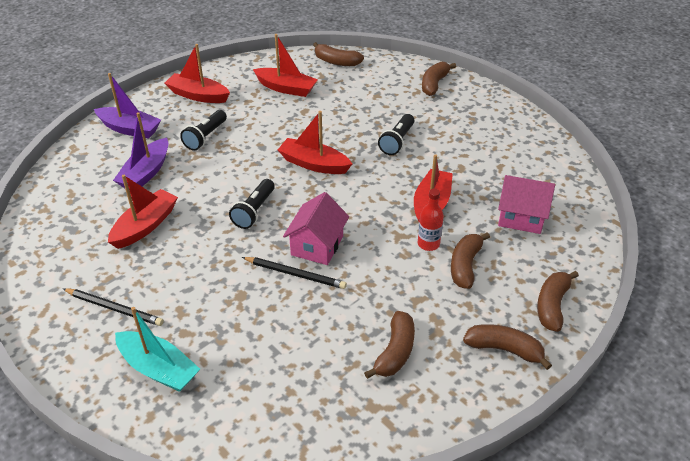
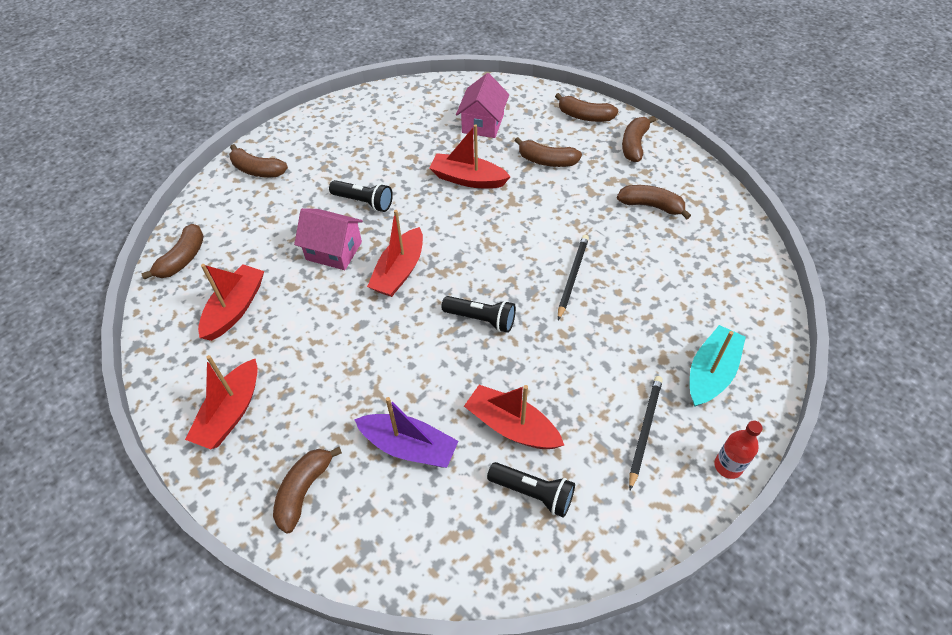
camera: 90 degrees left, 10 degrees up
(130, 129) = (304, 491): purple boat -> brown banana
(205, 137) = (335, 388): black flashlight -> black flashlight (533, 493)
(317, 245) = (531, 262): pink house -> pink house (334, 251)
(428, 244) = (521, 182): red bottle -> red bottle (728, 466)

